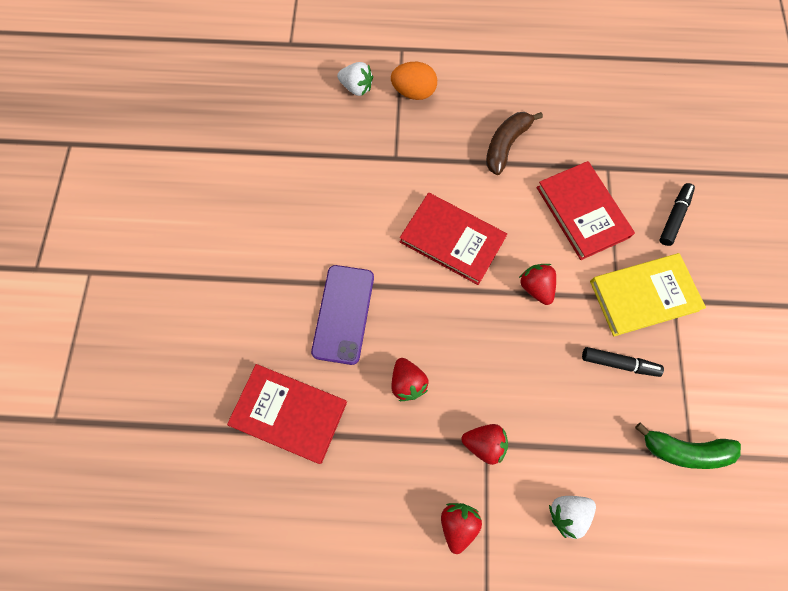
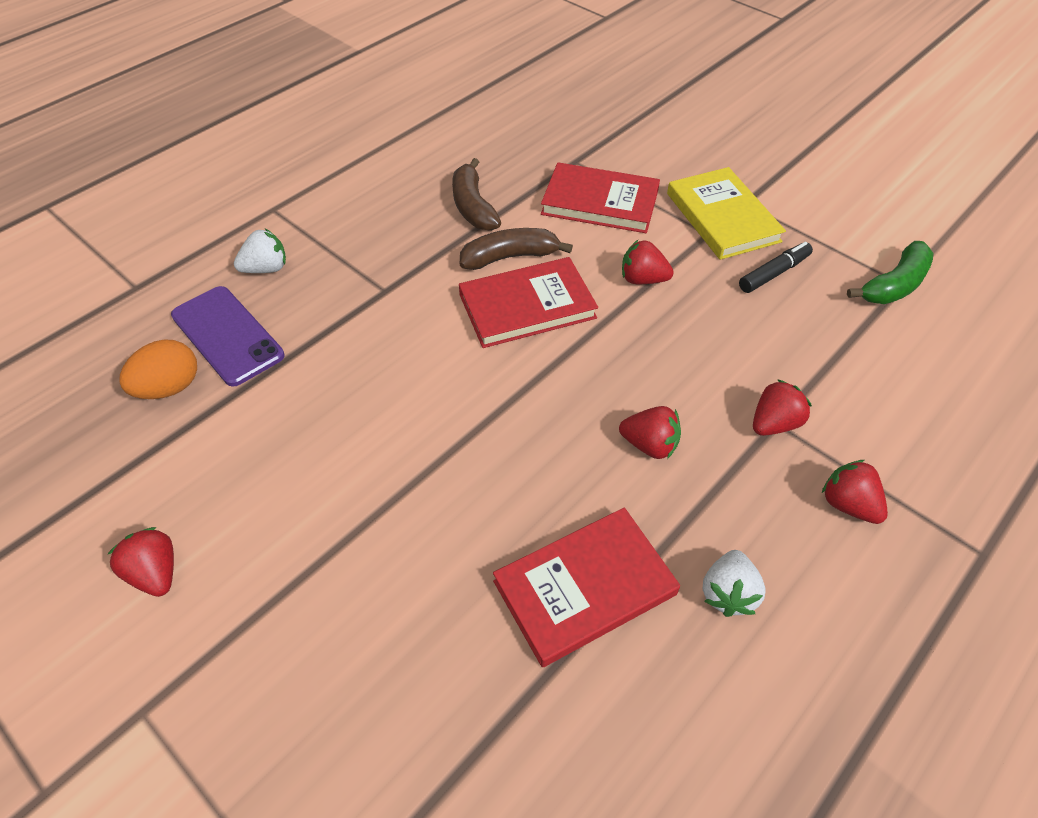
camera: 50 degrees left, 20 degrees down
(150, 215) = (155, 573): none -> red strawberry
(343, 314) = (513, 451): purple phone -> purple phone (227, 335)
(413, 92) = (332, 231): orange egg -> orange egg (169, 388)
(483, 199) = (510, 257): none -> brown banana
(567, 512) = (898, 405): white strawberry -> white strawberry (728, 593)
(643, 296) = (722, 217): yellow book -> yellow book turned 45 degrees counterclockwise
(674, 217) = (666, 154): black marker -> none

